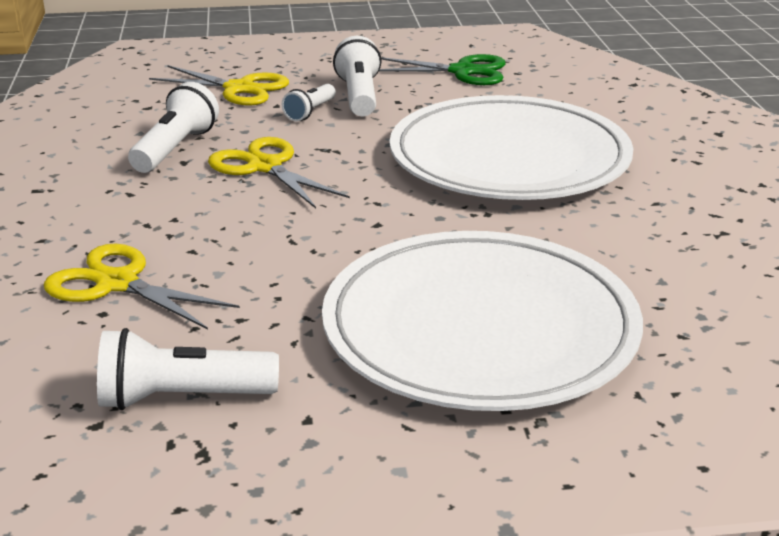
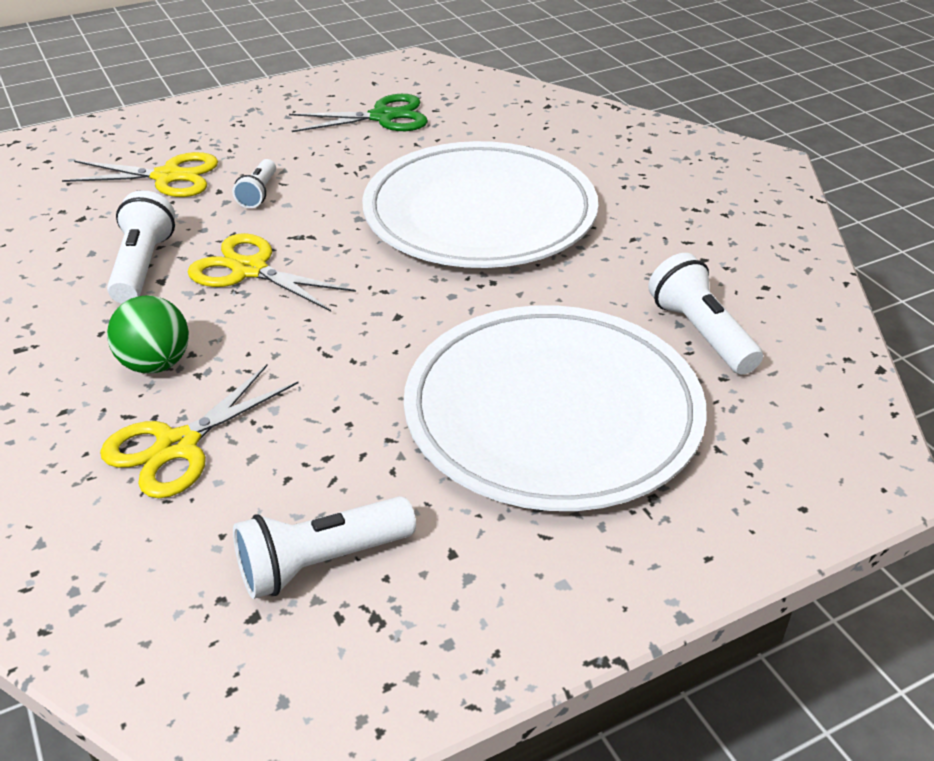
camera: 20 degrees left, 10 degrees up
(117, 283) = (178, 446): yellow scissors -> yellow scissors turned 60 degrees counterclockwise
(139, 221) = (156, 364): none -> green ball
(359, 96) = (297, 165): white flashlight -> white flashlight (700, 333)

